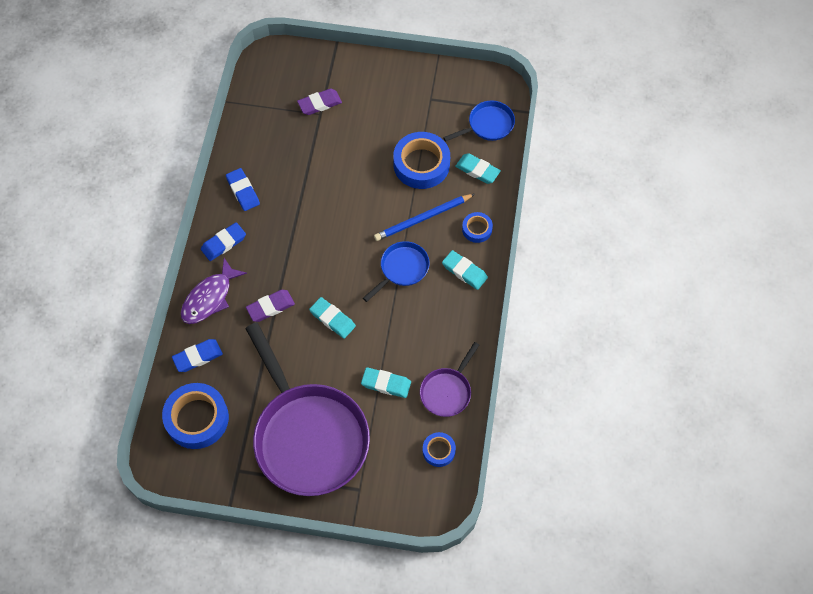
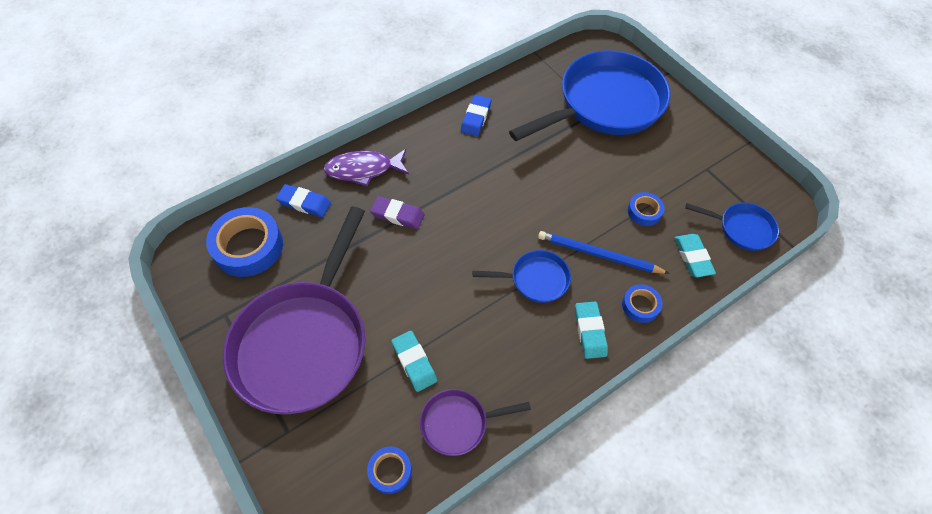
camera: 45 degrees right, 5 degrees down
(223, 243) = (419, 141): blue eraser -> none
(319, 104) = (605, 104): purple eraser -> blue pan
(332, 319) = (433, 267): turquoise eraser -> none
(421, 164) = (644, 211): blue tape -> blue tape, size x0.52

